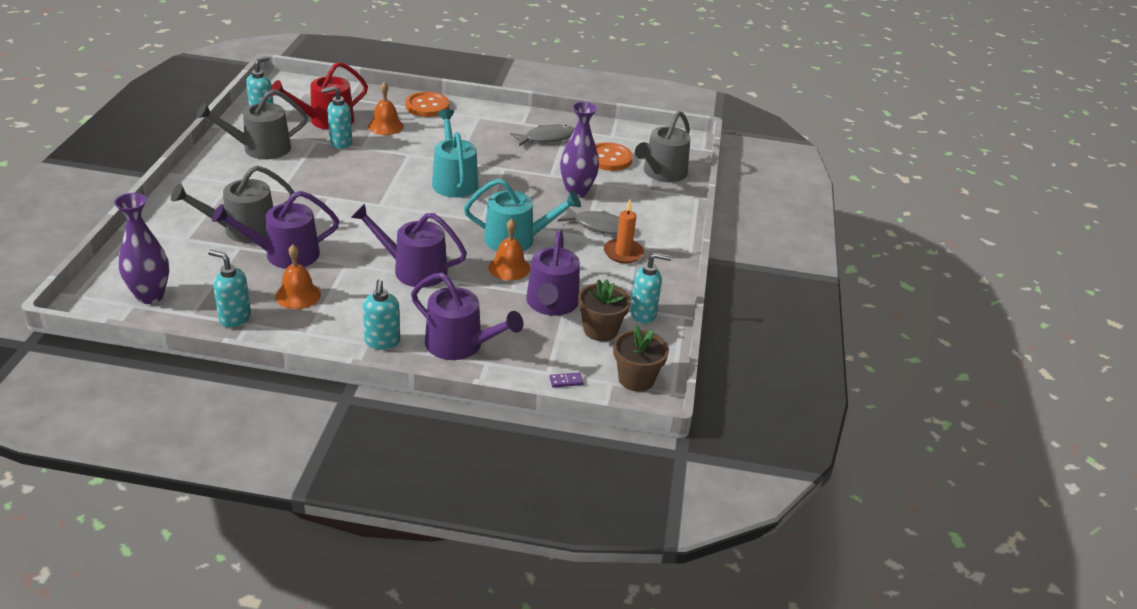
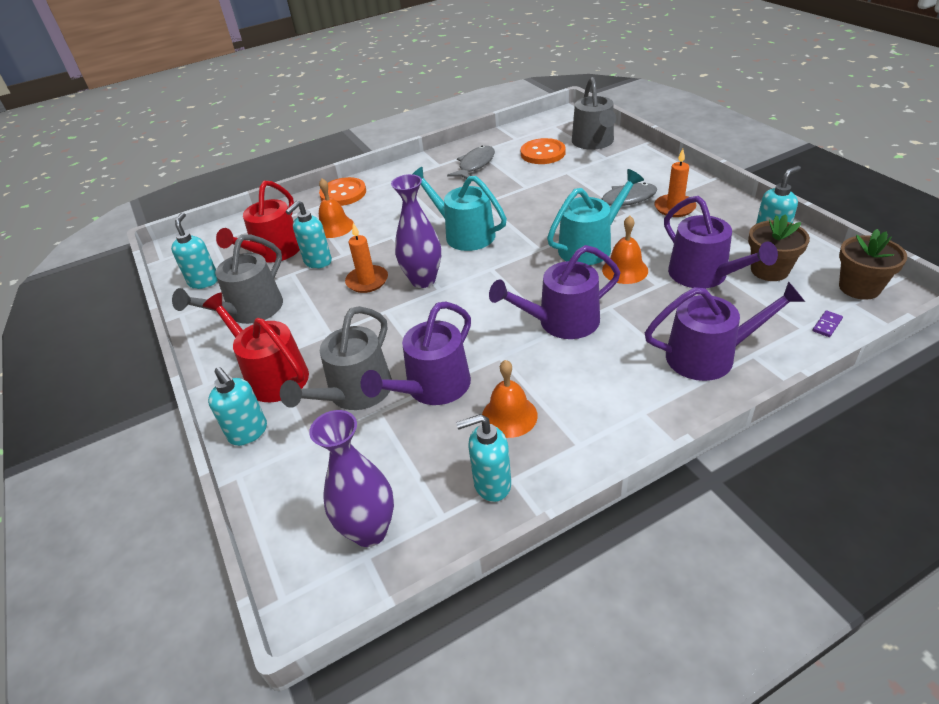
camera: 30 degrees left, 5 degrees up
(218, 192) = (272, 375): none -> red watering can
(348, 173) = (367, 281): none -> orange candle
(382, 342) = (651, 401): turquoise soap dispenser -> turquoise soap dispenser (248, 433)
(577, 192) = (565, 187): purple vase -> purple vase (423, 280)

